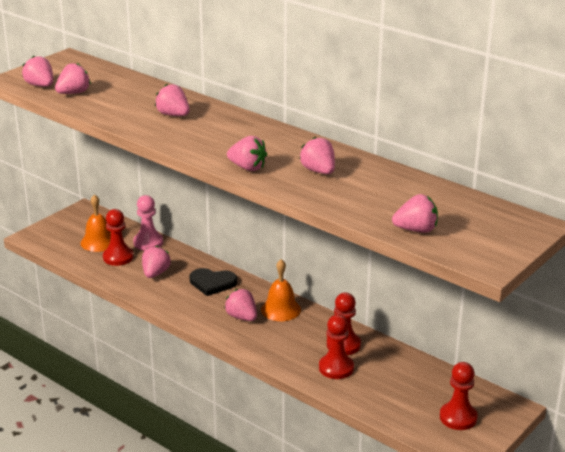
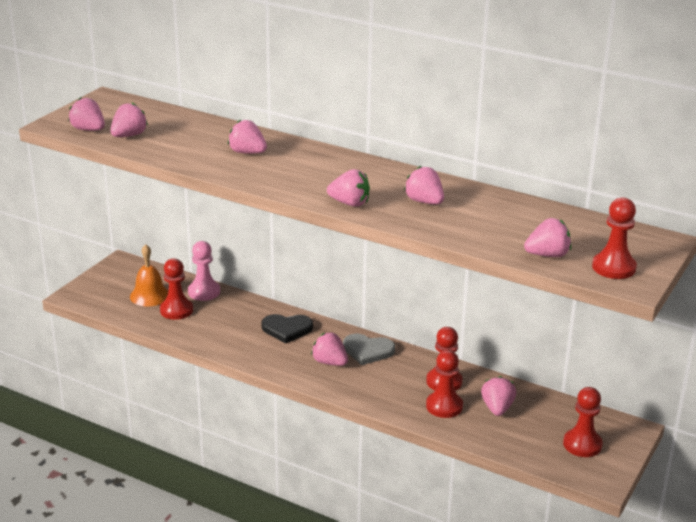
camera: 10 degrees left, 0 degrees up
(155, 273) = (223, 324): pink strawberry -> pink strawberry (497, 408)
(281, 309) = (367, 351): orange bell -> grey heart
(476, 247) = (613, 267): none -> red pawn

